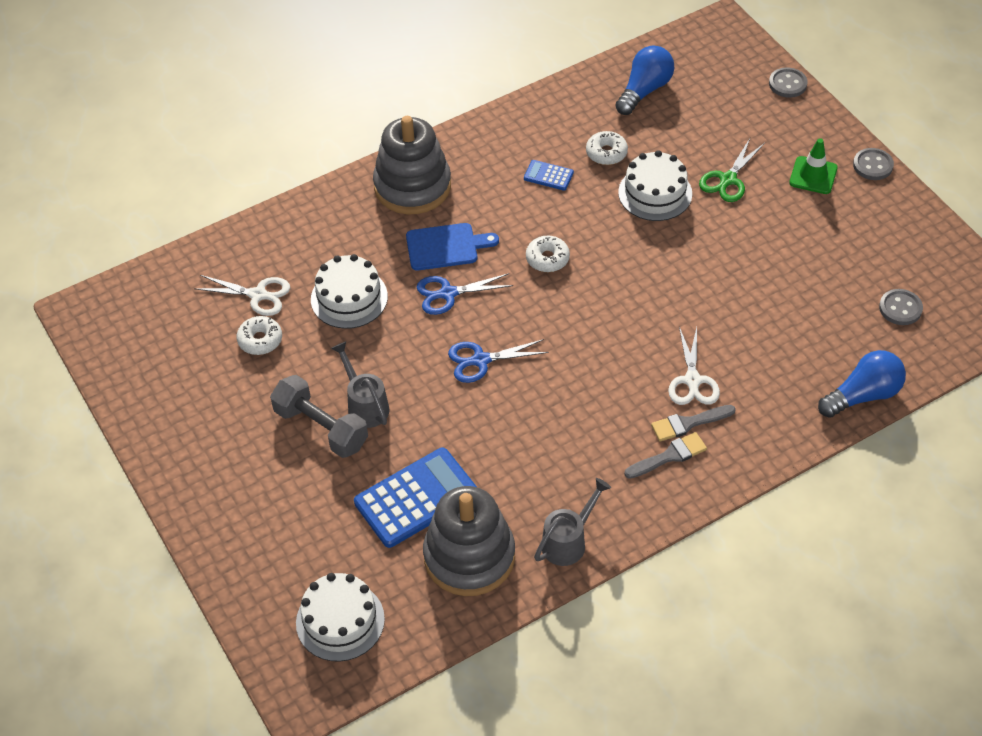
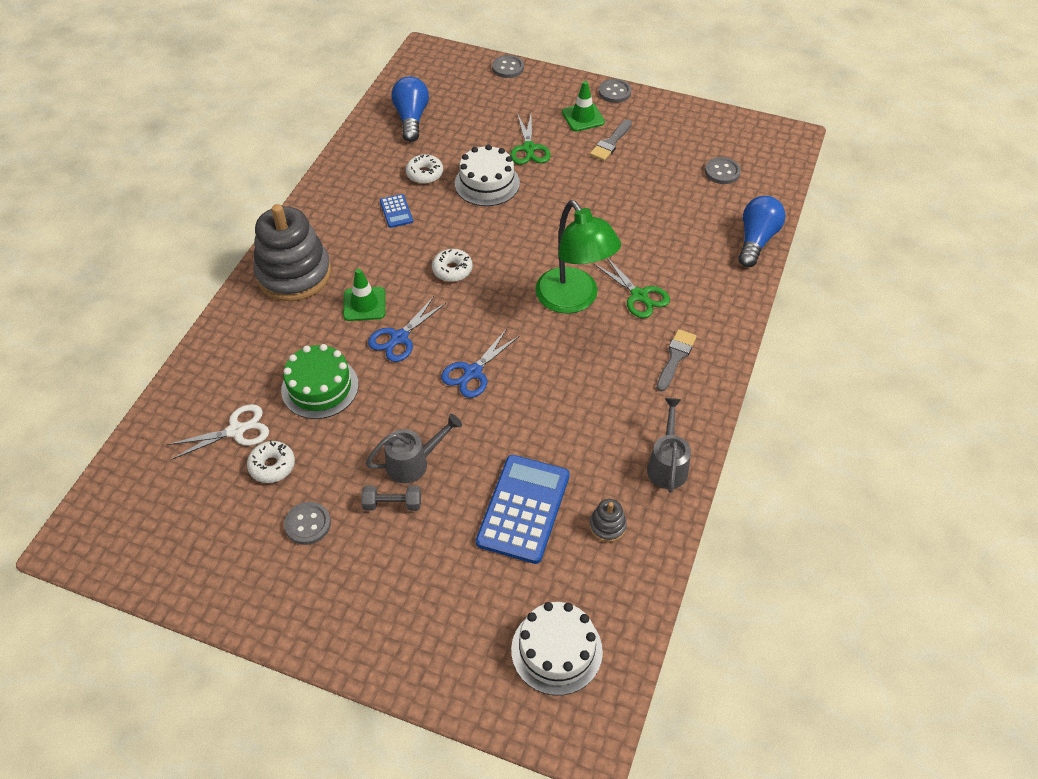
camera: 40 degrees left, 0 degrees up
(247, 402) = (308, 524): none -> grey button
(321, 428) = (392, 504): grey dumbbell -> grey dumbbell, size x0.56
(349, 298) = (320, 387): white cake -> green cake
(365, 405) = (413, 463): grey watering can -> grey watering can turned 135 degrees clockwise
(446, 246) = (364, 304): blue cutting board -> green traffic cone
(469, 556) = (607, 526): grey stacking toy -> grey stacking toy, size x0.41
(548, 176) = (396, 211): blue calculator -> blue calculator turned 90 degrees counterclockwise
(628, 349) = (573, 300): none -> green lamp
(688, 423) = (665, 327): grey brush -> grey brush (610, 143)
(692, 380) = (639, 295): white scissors -> green scissors

